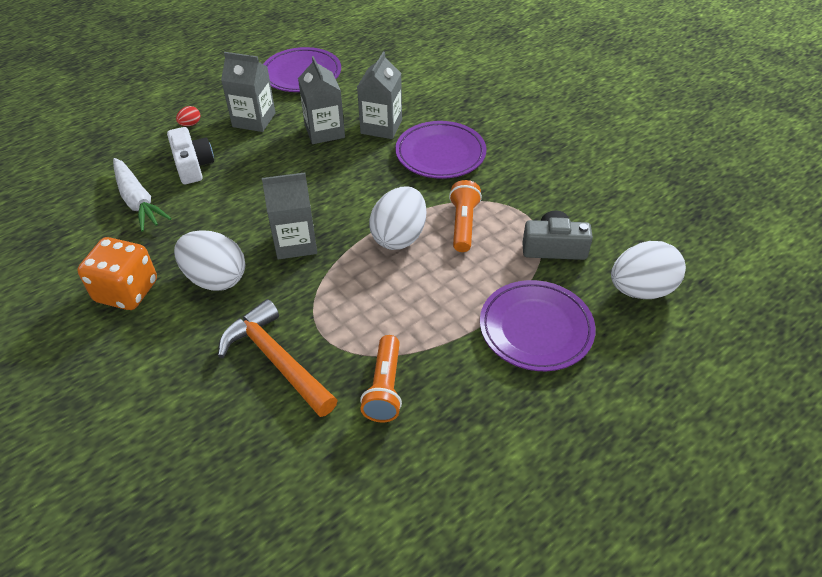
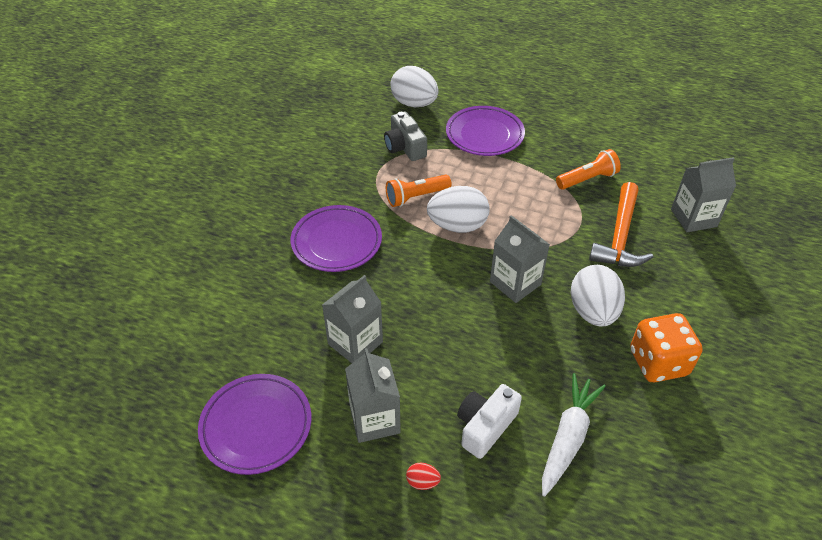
camera: 120 degrees left, 0 degrees up
(381, 127) = (319, 301): grey carton -> grey carton (693, 218)

